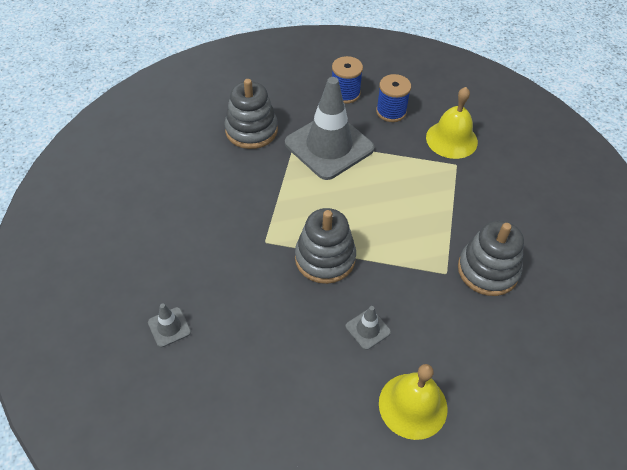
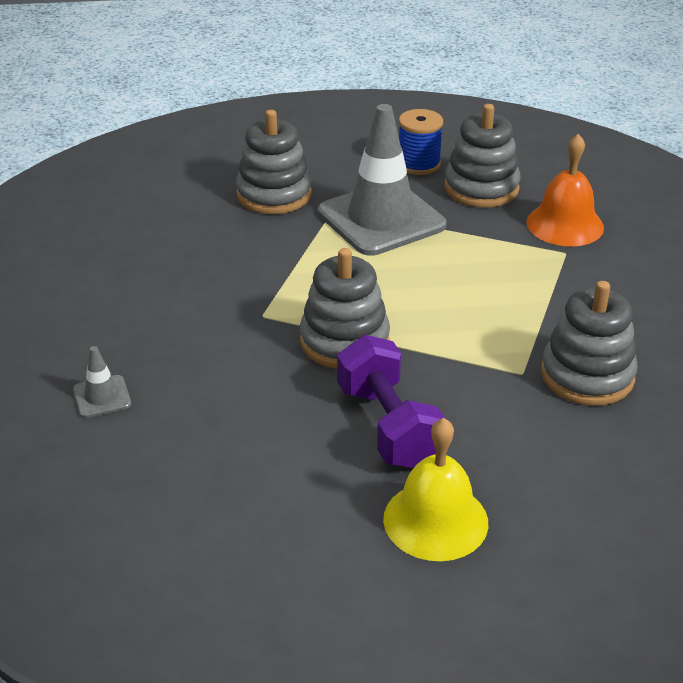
camera: 10 degrees right, 15 degrees down
(368, 329) = (388, 426): grey traffic cone -> purple dumbbell
(391, 111) = (481, 188): blue spool -> grey stacking toy
(451, 139) = (565, 224): yellow bell -> orange bell

